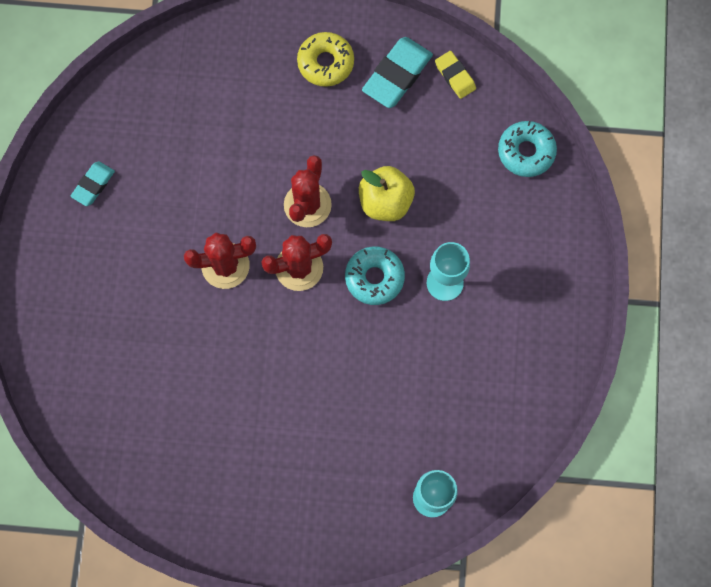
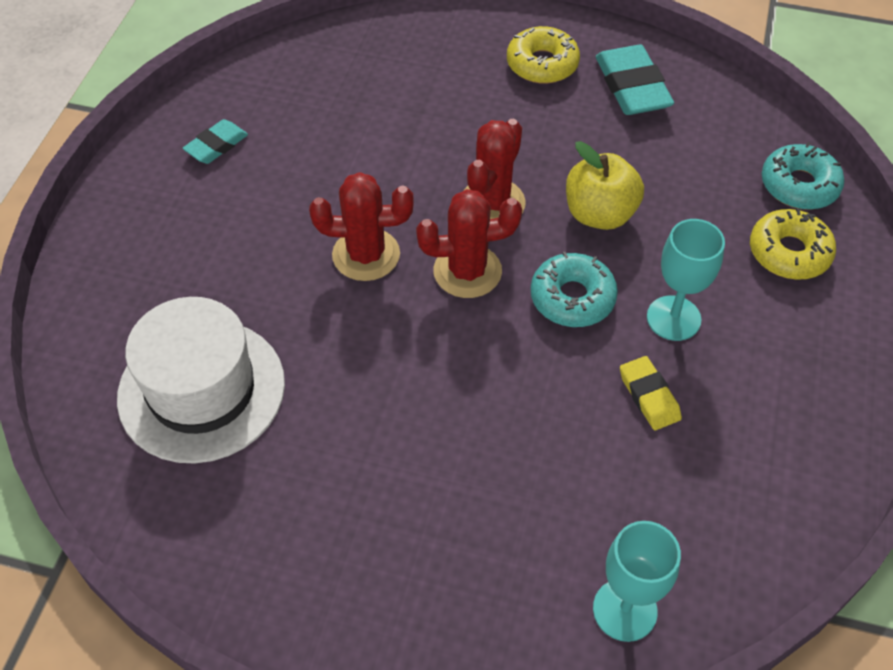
camera: 10 degrees right, 20 degrees down
(138, 393) = (201, 390): none -> white hat
(397, 75) = (632, 86): turquoise eraser -> turquoise eraser turned 60 degrees counterclockwise
(455, 76) = (707, 97): yellow eraser -> yellow eraser (649, 396)
(520, 214) = (789, 252): none -> yellow donut

